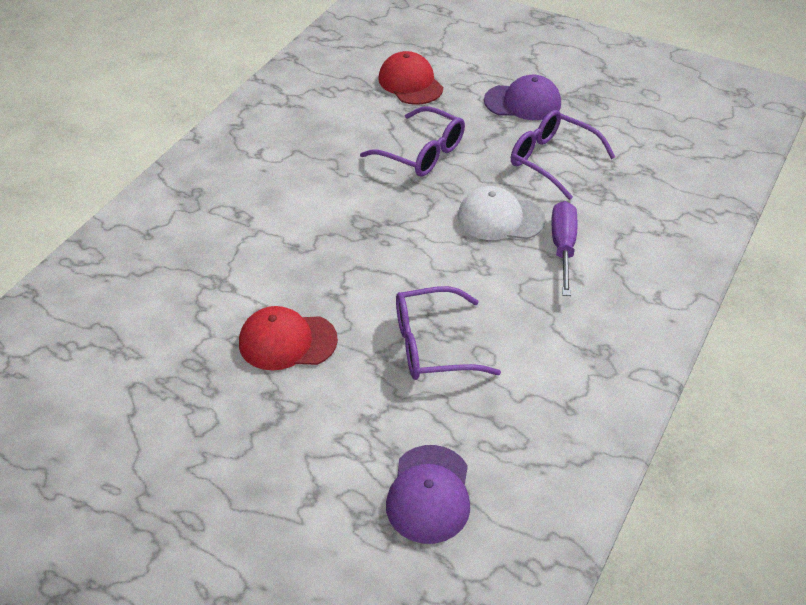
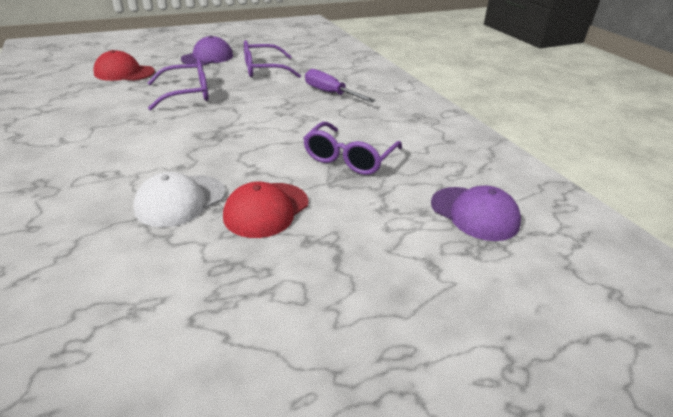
camera: 55 degrees left, 10 degrees down
(500, 218) = (281, 97): white cap -> white cap (180, 200)

